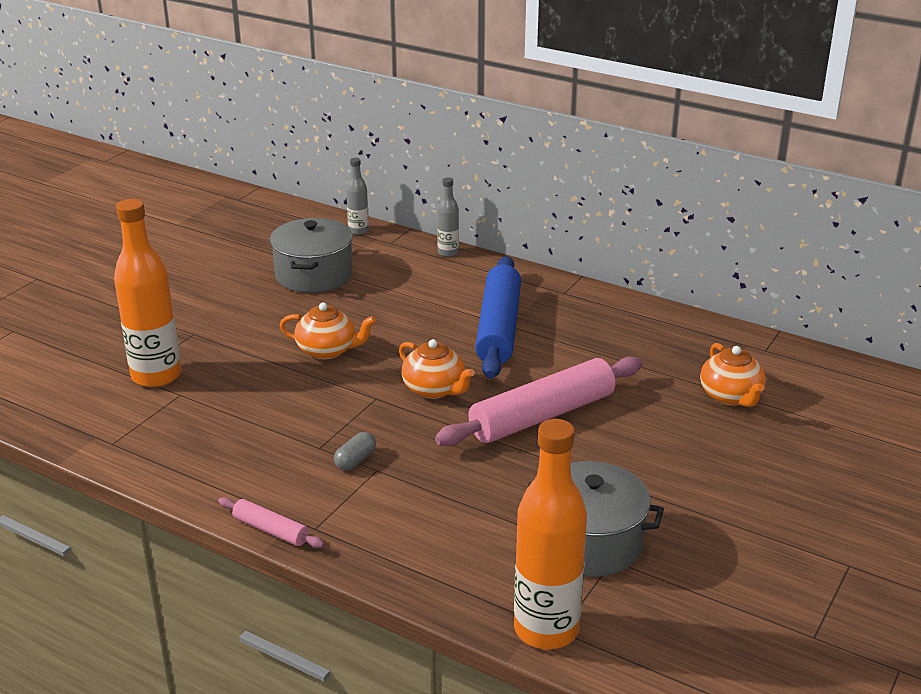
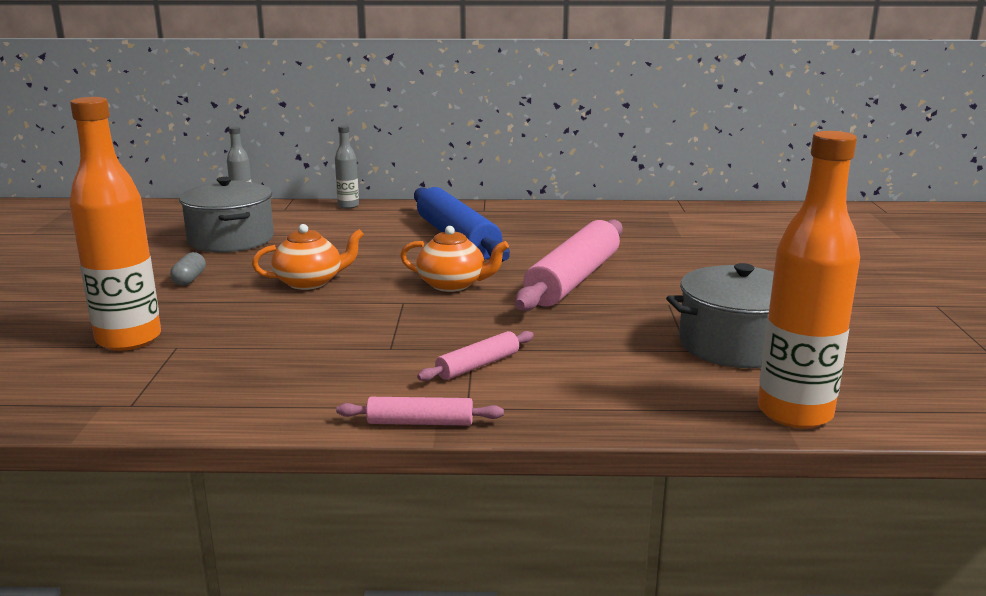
camera: 30 degrees left, 10 degrees down
(355, 460) = (441, 348): grey capsule -> grey capsule (189, 279)
(363, 489) = (478, 365): none -> pink rolling pin
(731, 396) = (701, 238): orange teapot -> none

